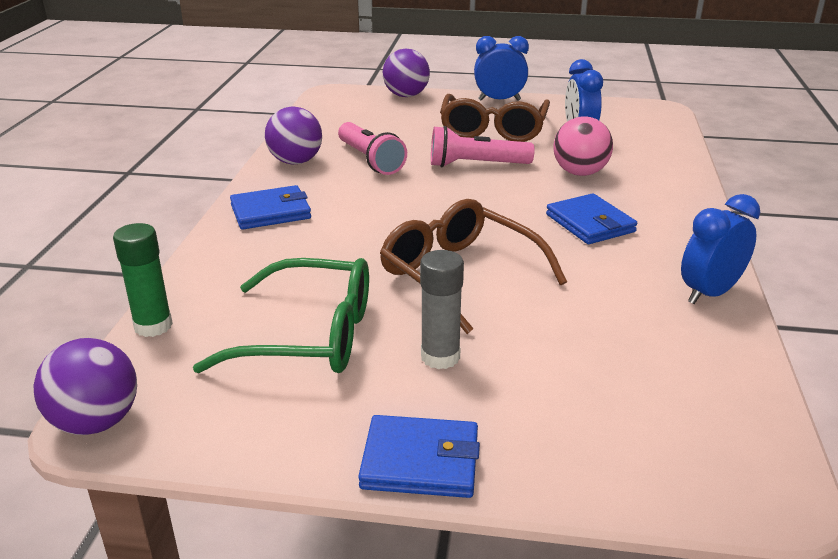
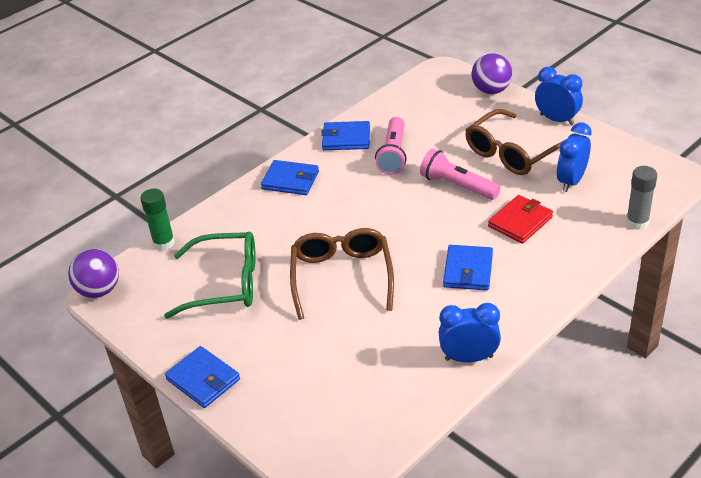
camera: 40 degrees right, 10 degrees up
(295, 162) = (346, 138): purple ball -> blue wallet
(310, 336) = (226, 283): green glasses -> green glasses turned 45 degrees counterclockwise
(440, 357) = (272, 327): grey glue stick -> grey glue stick (637, 222)
(580, 173) = (520, 222): pink ball -> red wallet

